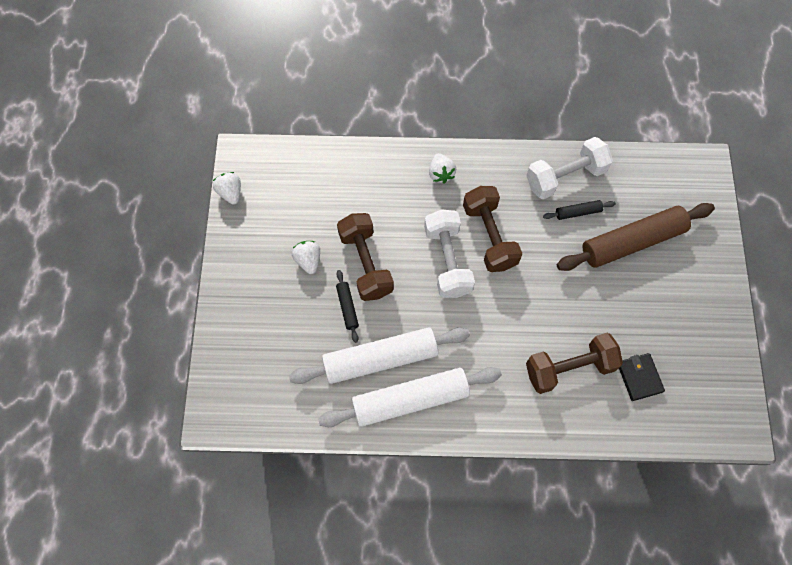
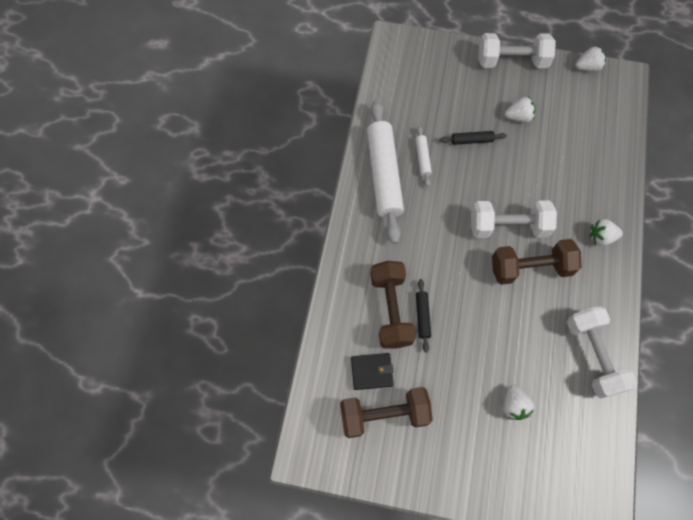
camera: 100 degrees right, 0 degrees up
(231, 273) = (512, 61): none -> white dumbbell
(366, 263) = (511, 160): brown dumbbell -> brown dumbbell (384, 415)
(380, 359) = (423, 158): white rolling pin -> white rolling pin, size x0.44
(578, 212) = (551, 358): black rolling pin -> black rolling pin (422, 316)
(632, 241) = (513, 405): brown rolling pin -> white strawberry

